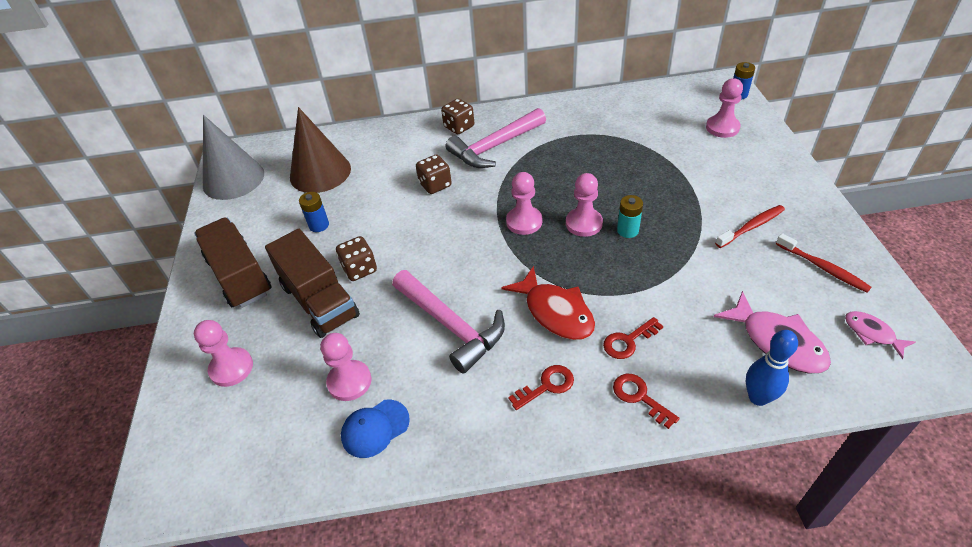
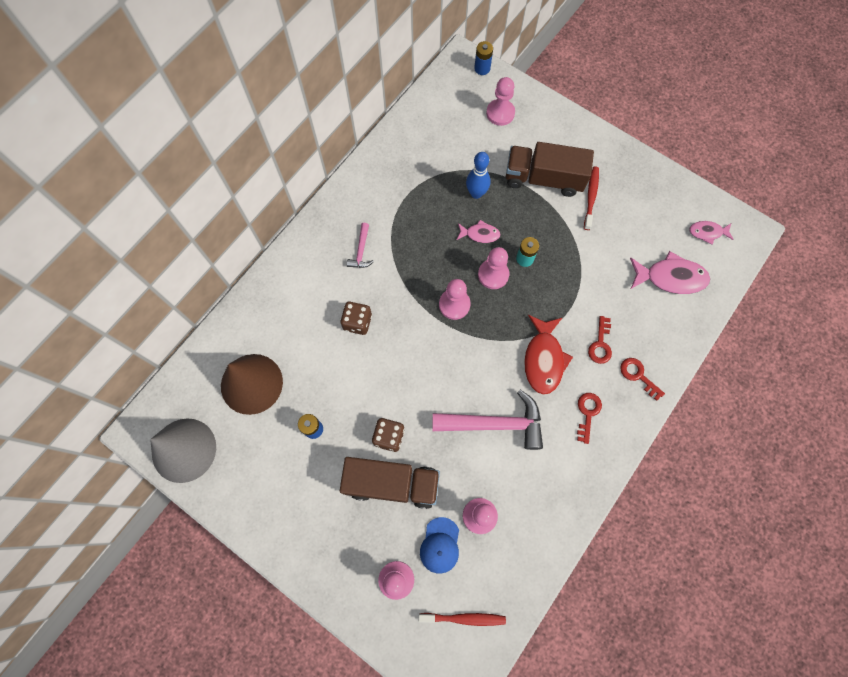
camera: 50 degrees left, 25 degrees up
(239, 276) = (310, 519): brown truck -> brown truck (544, 179)
(375, 428) = (527, 527): blue cap -> blue cap (440, 545)
(459, 127) = (311, 251): brown dice -> none
(495, 147) = (361, 251): pink hammer -> pink hammer, size x0.48
(555, 312) = (543, 359): red fish -> red fish turned 90 degrees clockwise
(606, 191) = (480, 234): none -> pink fish
(640, 397) = (638, 376): red key -> red key turned 45 degrees clockwise
(758, 397) = (690, 324): blue bowling pin -> blue bowling pin (476, 193)
(823, 268) = (651, 201): red toothbrush -> red toothbrush (464, 618)

